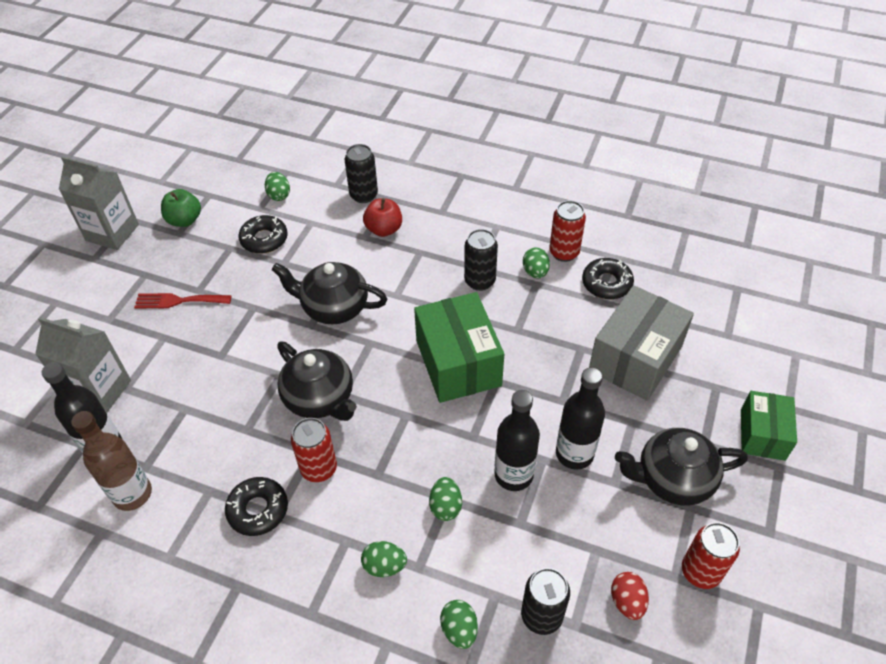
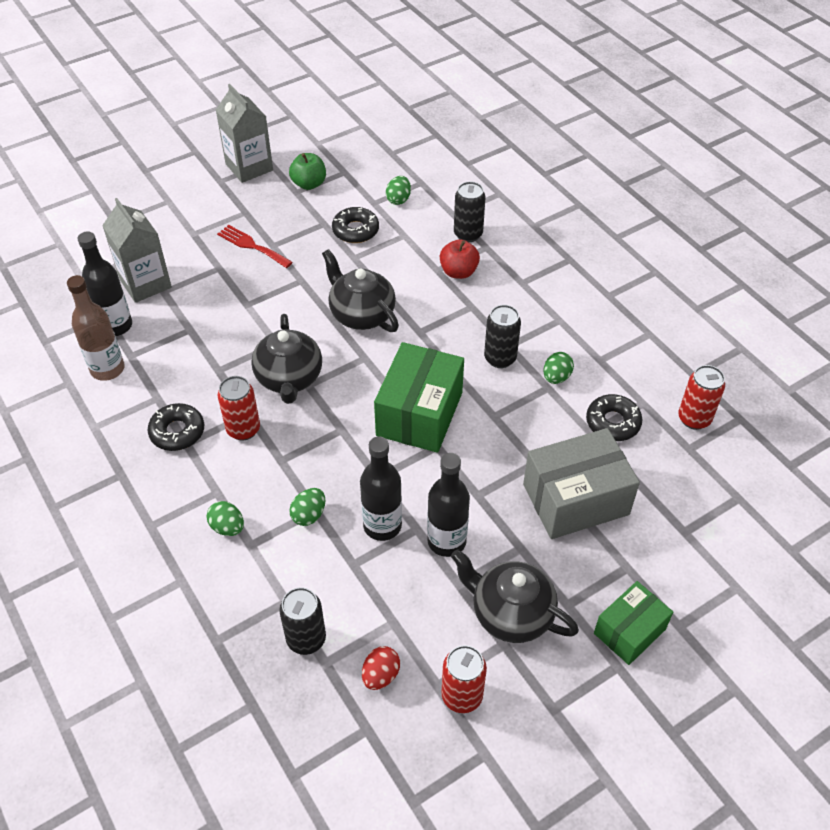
camera: 35 degrees right, 0 degrees up
(459, 629) = (239, 606): green egg -> none
(564, 252) = (599, 375): red can -> red can (694, 419)

